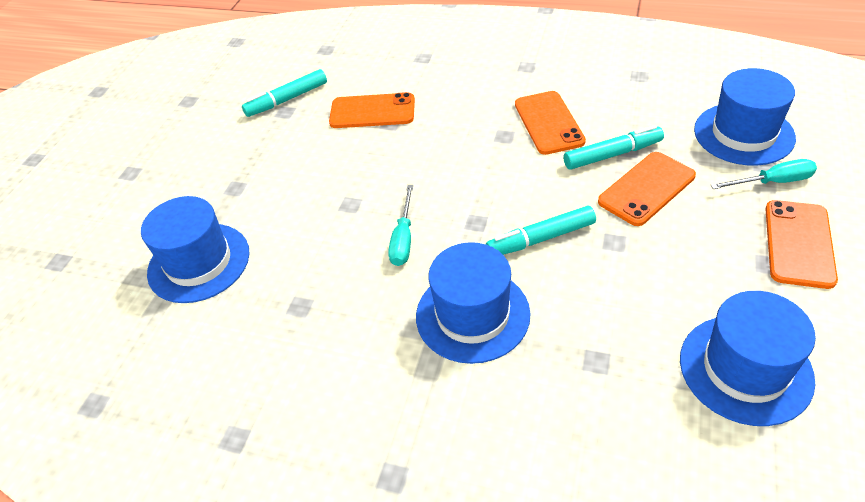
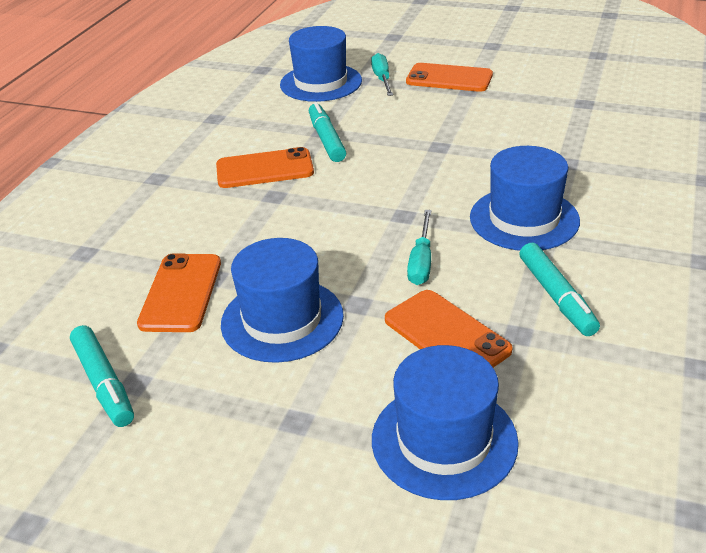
camera: 90 degrees left, 10 degrees down
(403, 239) = (421, 261): turquoise screwdriver -> turquoise screwdriver turned 90 degrees clockwise
(541, 238) = (431, 180): turquoise marker -> turquoise marker (556, 297)
(646, 189) = (377, 128): orange phone -> orange phone (446, 335)
(745, 369) = (565, 109): blue hat -> blue hat (282, 319)

